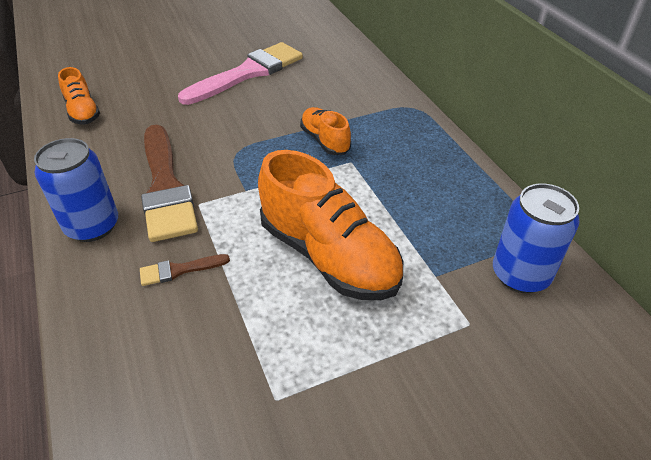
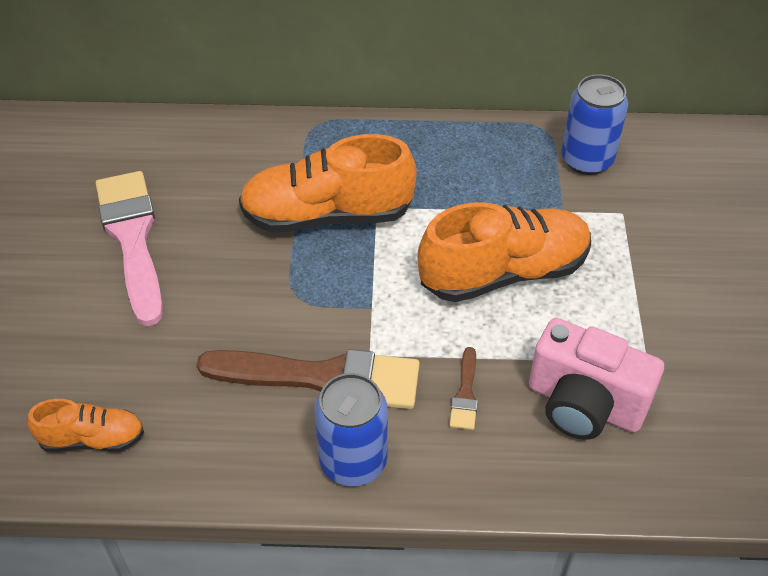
camera: 65 degrees left, 5 degrees up
(198, 359) = (584, 404): none -> pink camera
(325, 140) = (327, 215): orange shoe -> orange shoe, size x1.91

